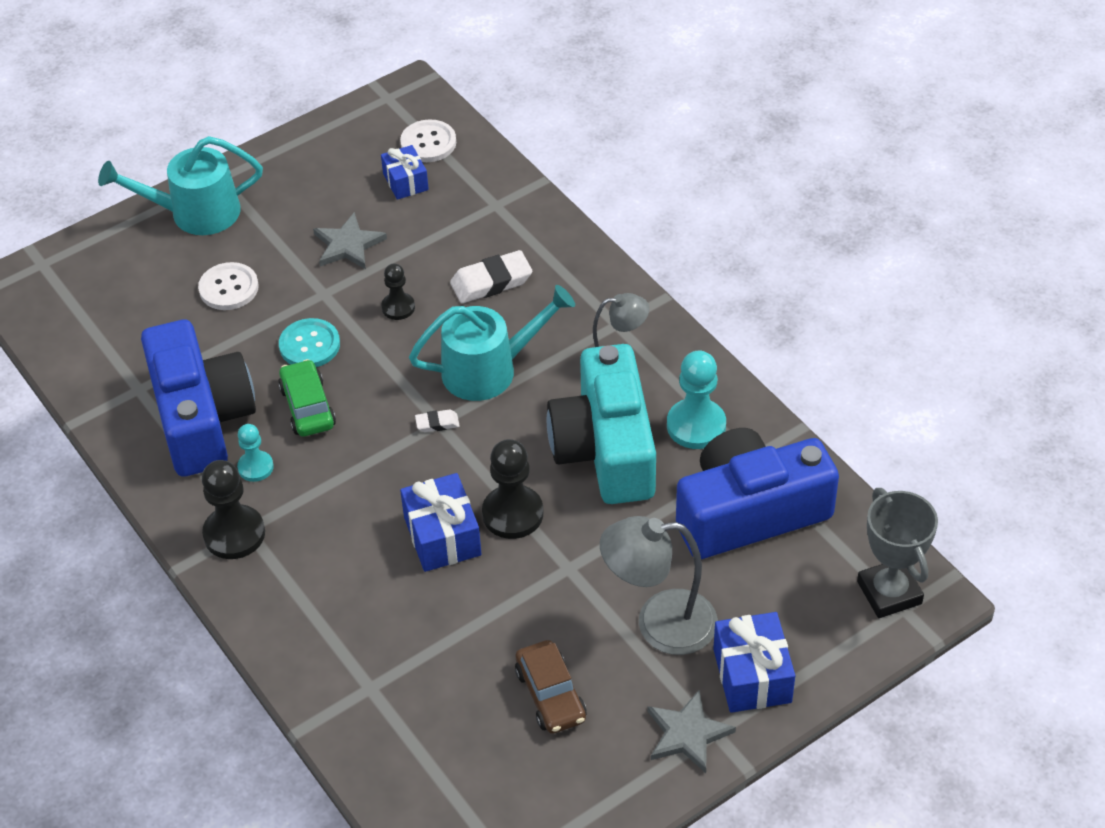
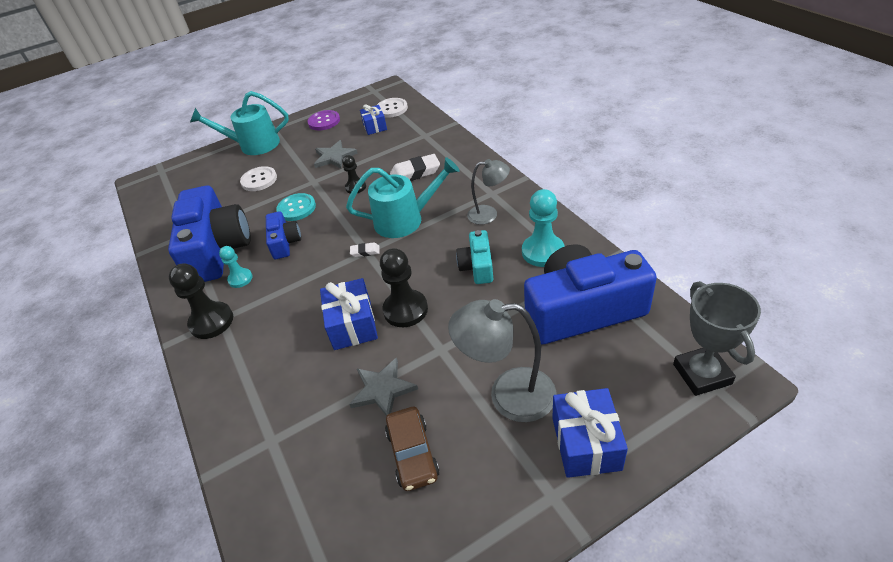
camera: 10 degrees right, 5 degrees down
(307, 407) = (285, 243): green car -> blue camera
(311, 165) = (324, 121): none -> purple button
(606, 448) = (477, 266): turquoise camera -> turquoise camera, size x0.49
(687, 734) = (527, 496): grey star -> grey star (382, 389)

